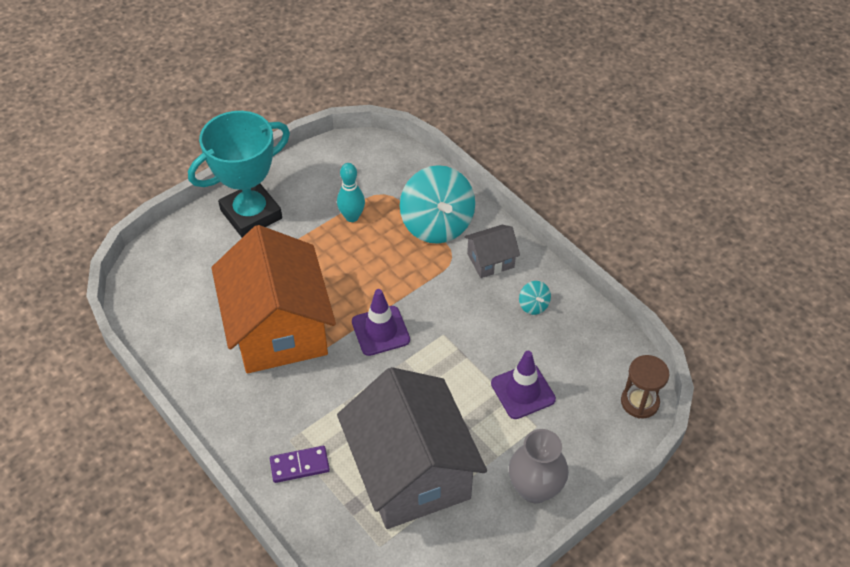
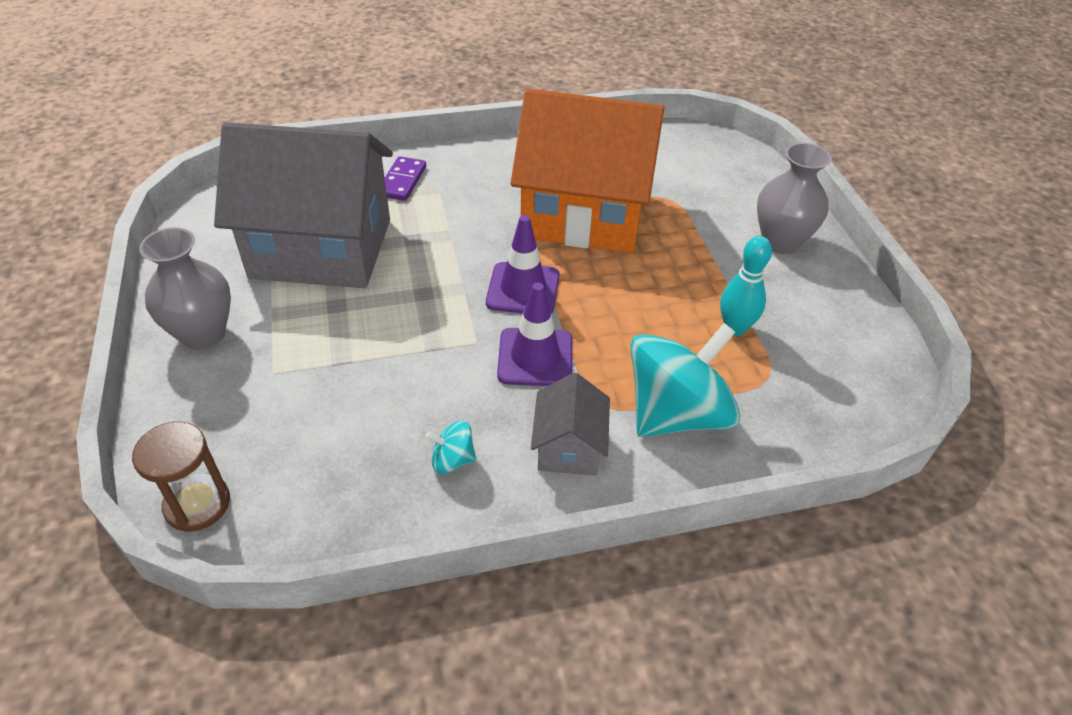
camera: 115 degrees right, 5 degrees down
(251, 214) = (780, 242): turquoise trophy -> grey vase
(437, 224) = (676, 413): turquoise spinning top -> turquoise spinning top turned 135 degrees clockwise
(523, 391) = (330, 382): purple traffic cone -> purple traffic cone (535, 357)

